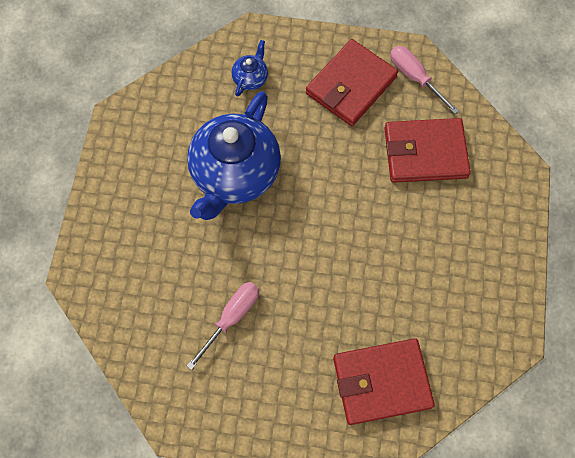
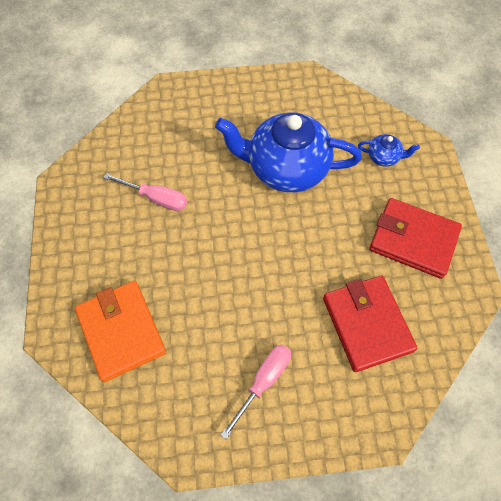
camera: 75 degrees right, 5 degrees down
(382, 382) = (121, 331): red wallet -> orange wallet
(415, 77) = (449, 297): pink screwdriver -> pink screwdriver (263, 381)

